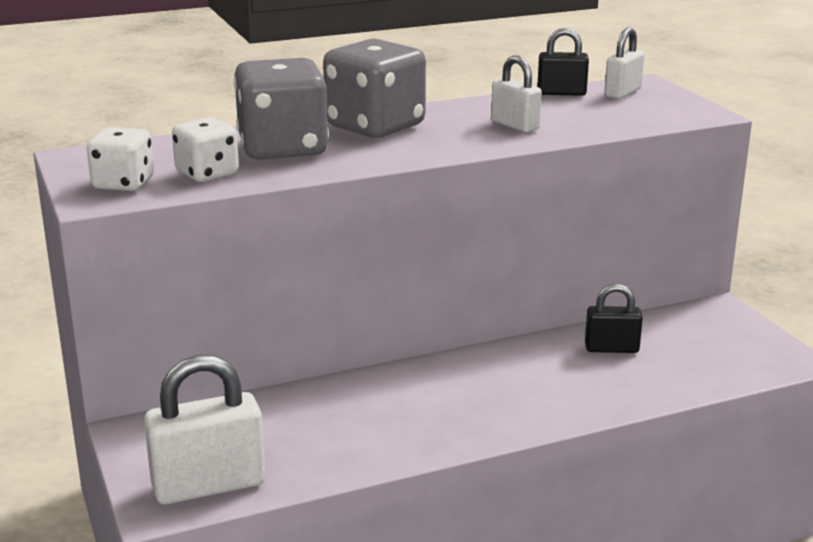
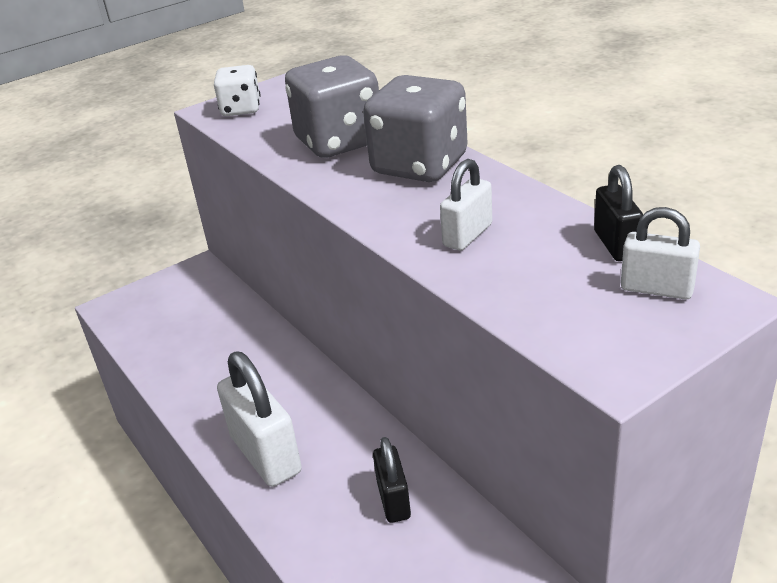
camera: 80 degrees right, 10 degrees up
(207, 174) = (269, 130): white dice -> none
(209, 485) = (133, 318): white padlock -> white padlock (266, 454)

